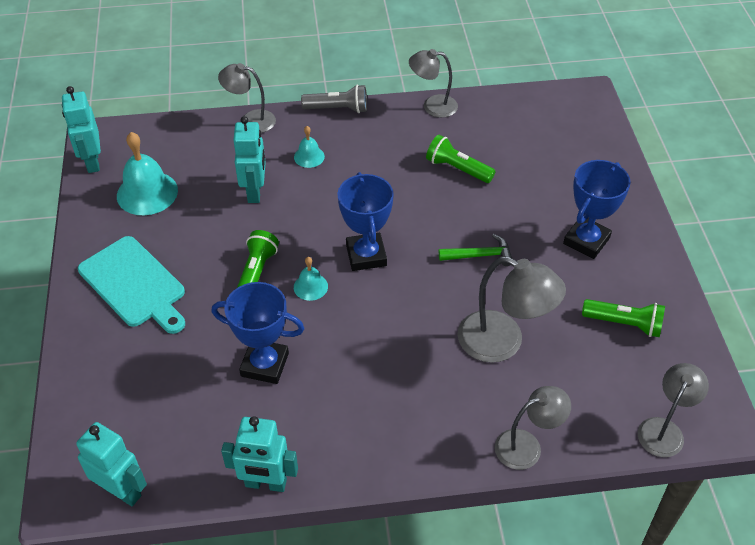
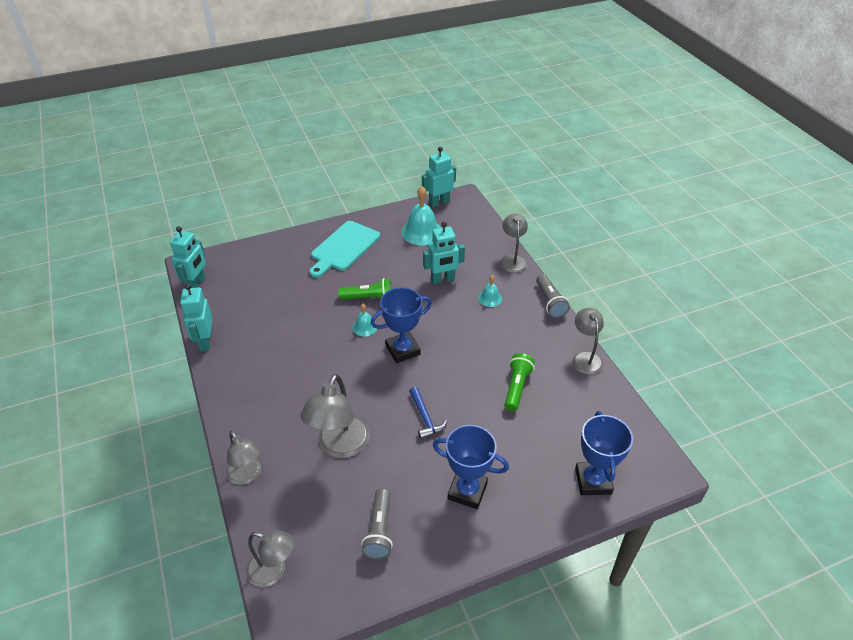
camera: 75 degrees right, 5 degrees down
(264, 365) = (294, 320): blue trophy -> blue trophy (593, 481)
(480, 255) = (425, 418): green hammer -> blue hammer
(624, 324) = (379, 531): green flashlight -> grey flashlight

